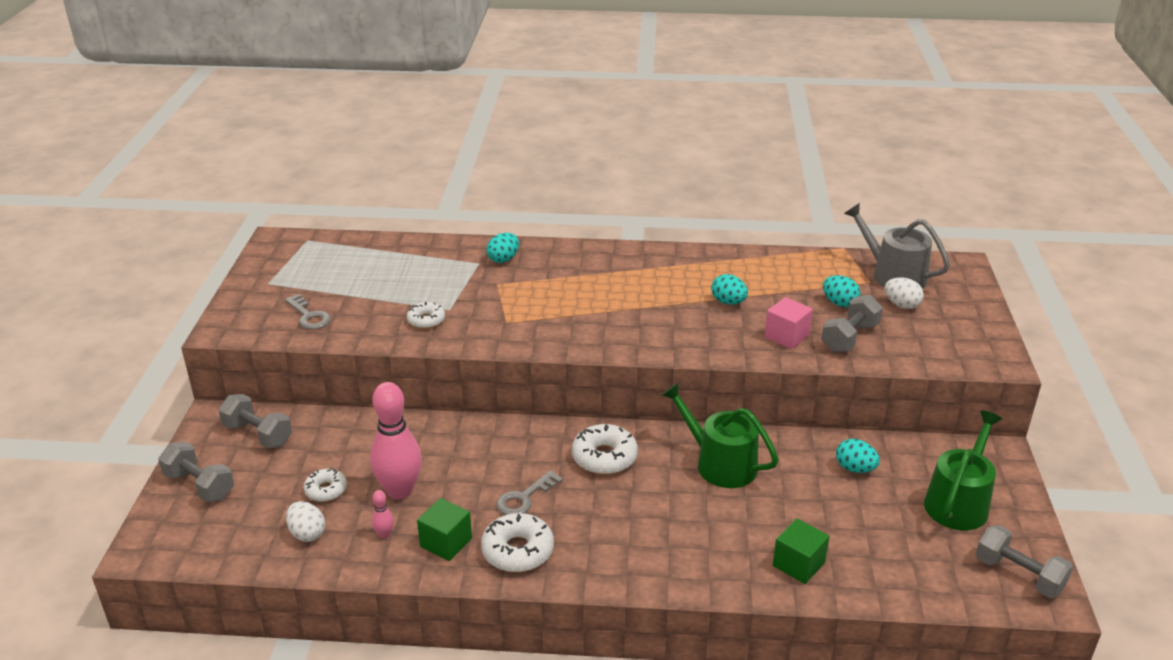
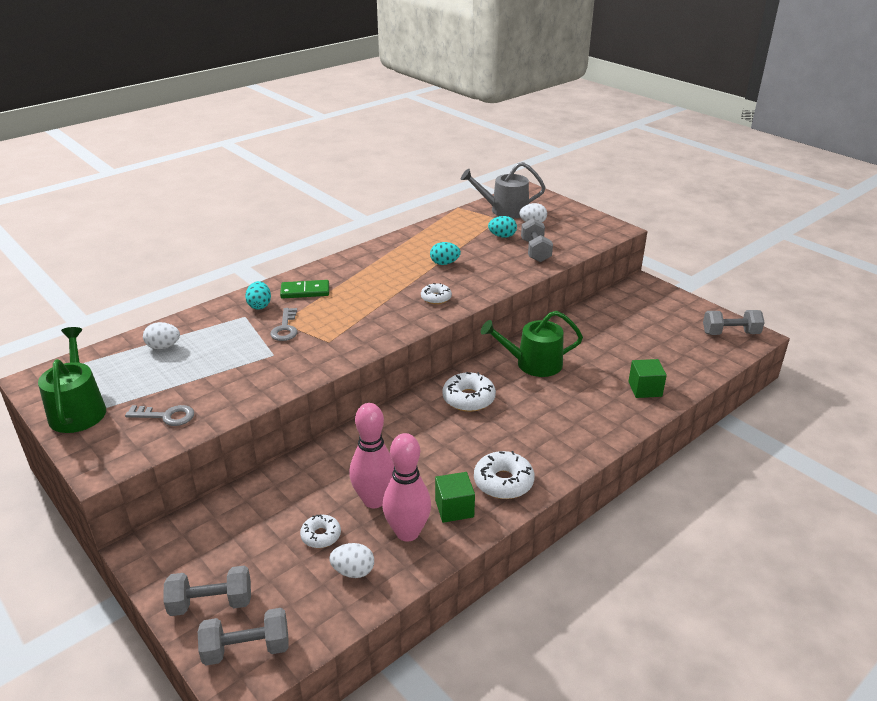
camera: 45 degrees left, 0 degrees up
(258, 434) = (203, 537): grey dumbbell -> grey dumbbell (246, 649)
(384, 534) = (407, 532): pink bowling pin -> pink bowling pin, size x2.41
(386, 258) = (163, 346): none -> white egg
(426, 320) = (268, 370): white donut -> white donut (436, 298)
(524, 498) = (459, 451): grey key -> grey key (285, 328)
(558, 265) = (305, 291): none -> green domino
(786, 336) = (504, 266): pink cube -> none
(855, 468) = (597, 327): turquoise egg -> none
(958, 502) = (661, 315): green watering can -> green watering can (78, 409)

